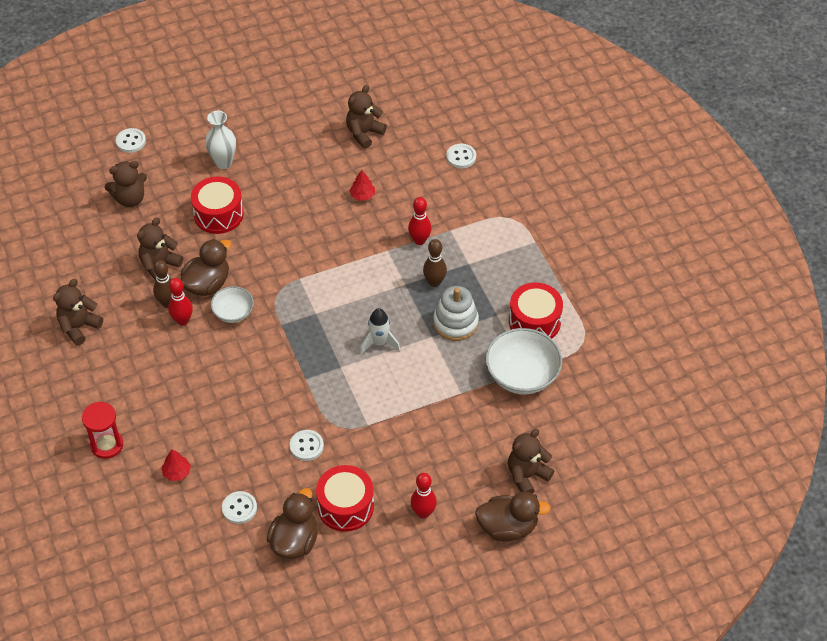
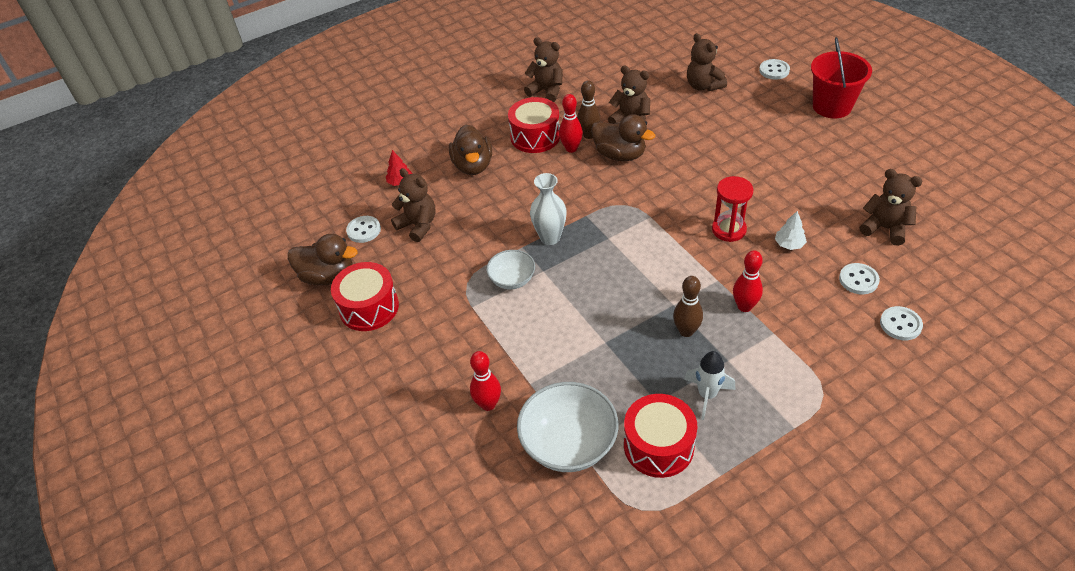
camera: 85 degrees right, 5 degrees down
(107, 445) = (425, 135): red hourglass -> red hourglass (728, 230)
(202, 118) = (832, 106): none -> red bucket
(218, 214) = (710, 143): red drum -> red drum (535, 136)
(223, 162) = (780, 132): white vase -> white vase (550, 238)
(233, 313) = (590, 179): white bowl -> white bowl (512, 280)
(306, 446) = (439, 263): white button -> white button (858, 280)
(362, 195) = (789, 244): red tree -> white tree
(379, 343) = (583, 297): white rocket -> white rocket (707, 395)
(423, 513) = (363, 375): red bowling pin -> red bowling pin (488, 404)
(455, 323) = (631, 362): white stacking toy -> none
(507, 527) = (346, 460): brown duck -> brown duck (473, 166)
(527, 475) = (420, 471): brown teddy bear -> brown teddy bear (418, 225)

